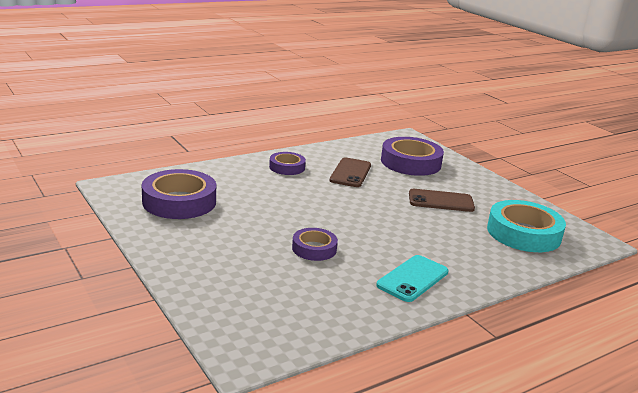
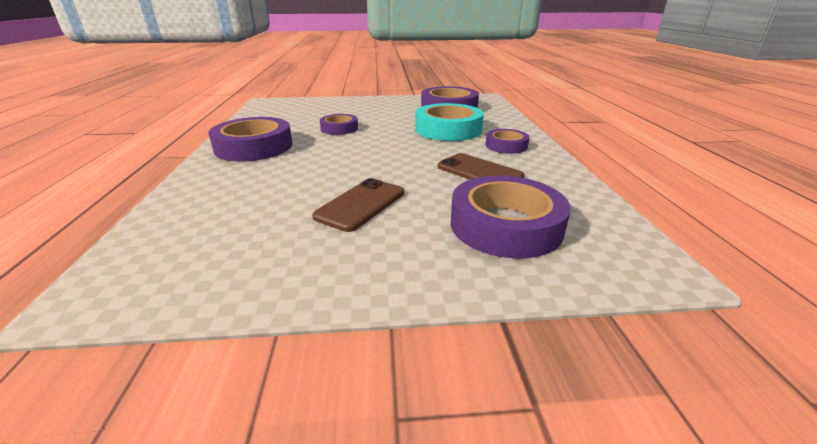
camera: 120 degrees right, 5 degrees up
(412, 279) = (254, 147): turquoise phone -> purple tape
(523, 233) = (217, 233): turquoise tape -> turquoise tape (448, 129)

